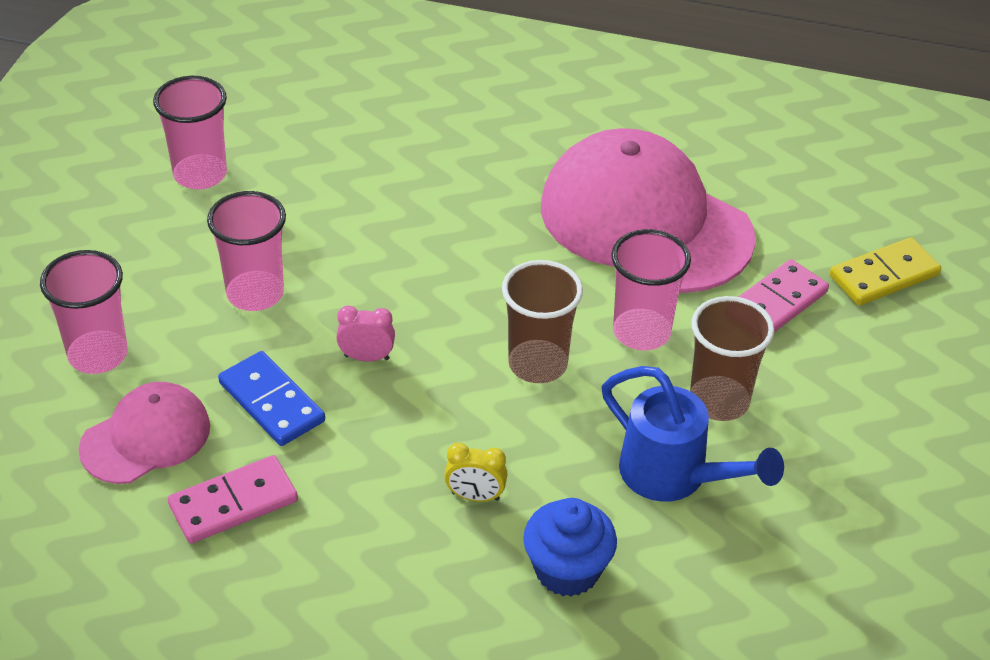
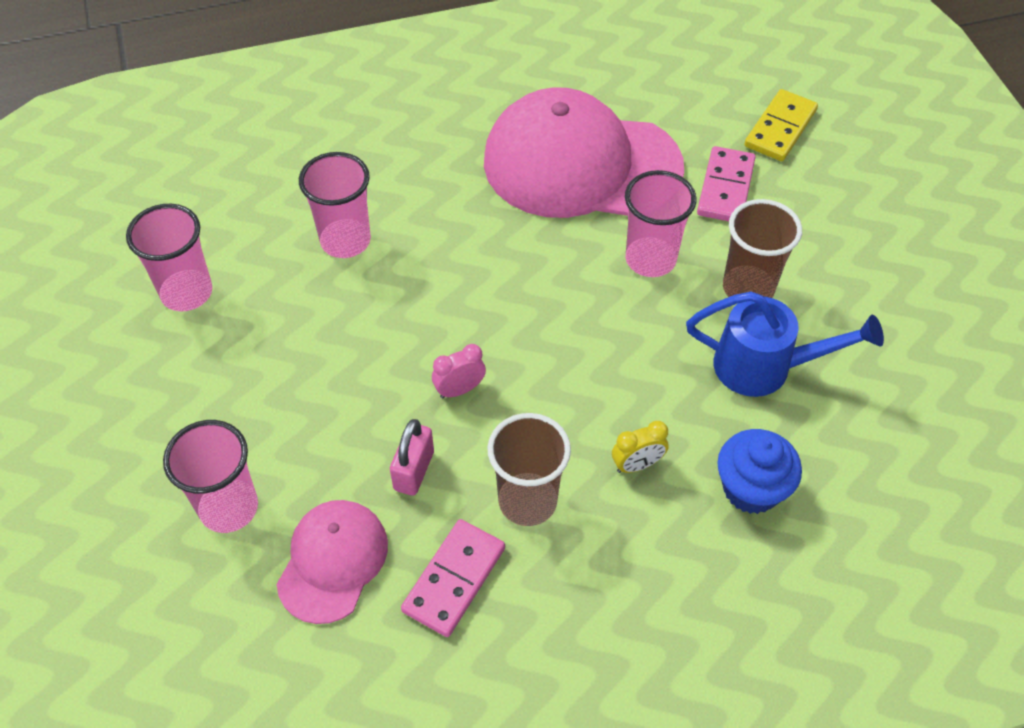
camera: 30 degrees left, 10 degrees up
(255, 294) = (322, 380): pink cup -> pink cup (345, 241)
(272, 402) = (414, 471): blue domino -> pink padlock
(537, 364) = (596, 326): brown cup -> brown cup (527, 501)

